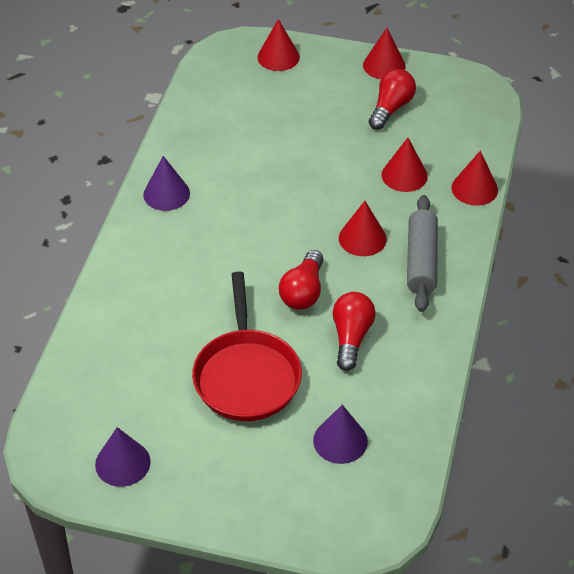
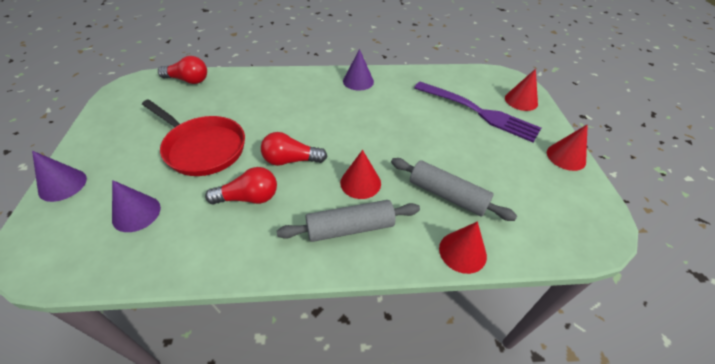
camera: 70 degrees right, 0 degrees up
(122, 463) = (126, 110): purple cone -> purple cone (62, 185)
(246, 375) = (203, 148): red pan -> red pan turned 120 degrees counterclockwise
(284, 102) = (478, 112): none -> purple fork
(391, 108) = (520, 171): red light bulb -> red light bulb (188, 80)
(404, 175) = (447, 195): red cone -> grey rolling pin

